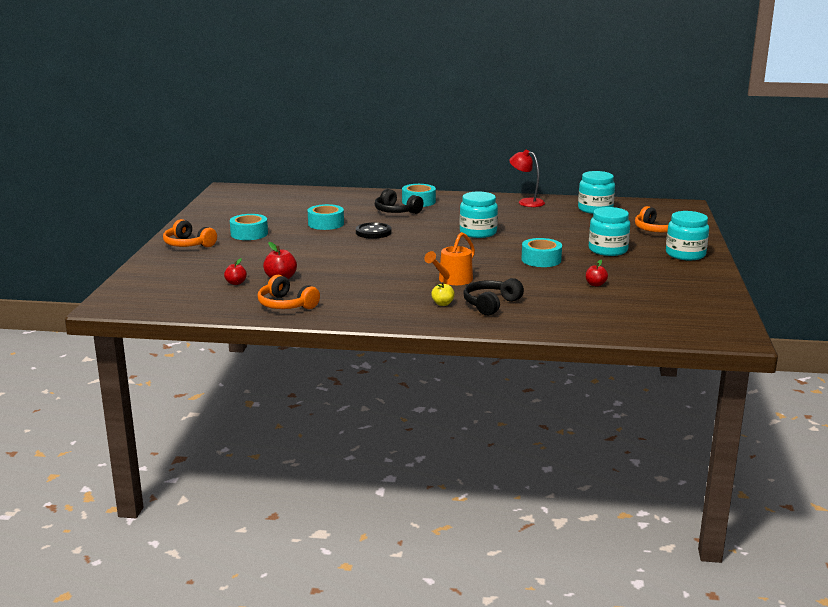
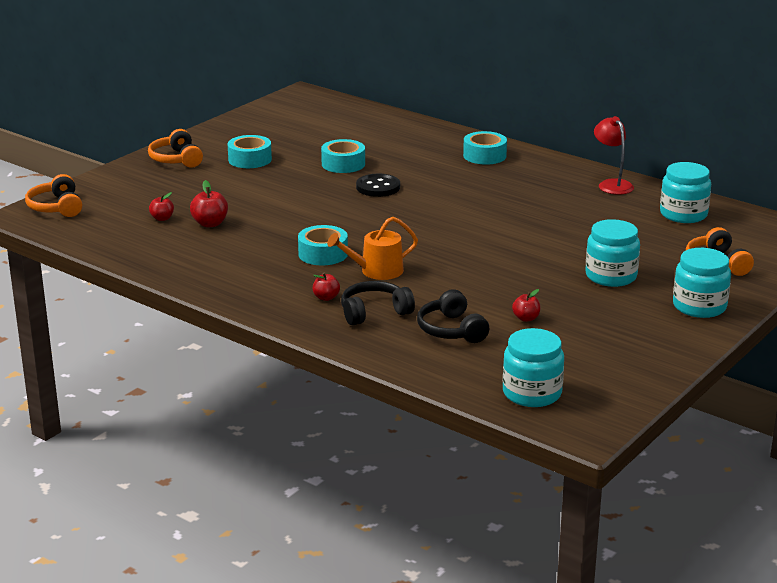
camera: 30 degrees right, 5 degrees up
(286, 305) = (175, 257): orange headphones -> orange headphones (56, 207)
(396, 211) = (441, 164): black headphones -> black headphones (451, 330)
(443, 304) = (326, 297): yellow apple -> red apple
(478, 232) = (492, 215): turquoise jar -> turquoise jar (532, 393)
(541, 260) = (511, 269): turquoise tape -> turquoise tape (323, 254)

